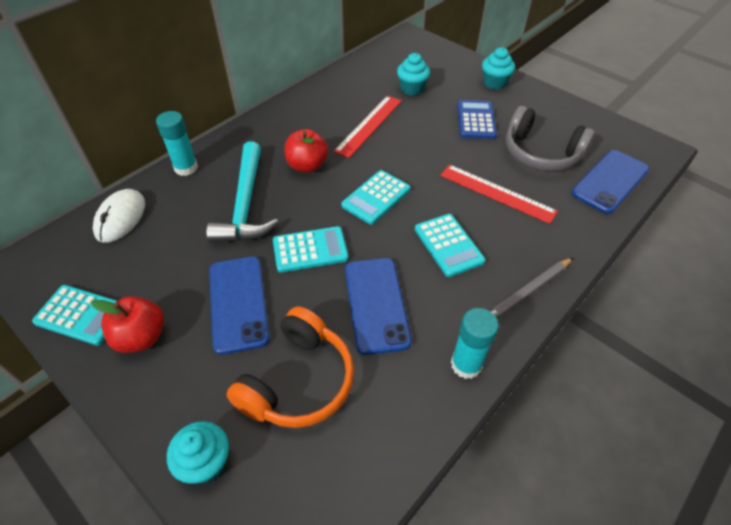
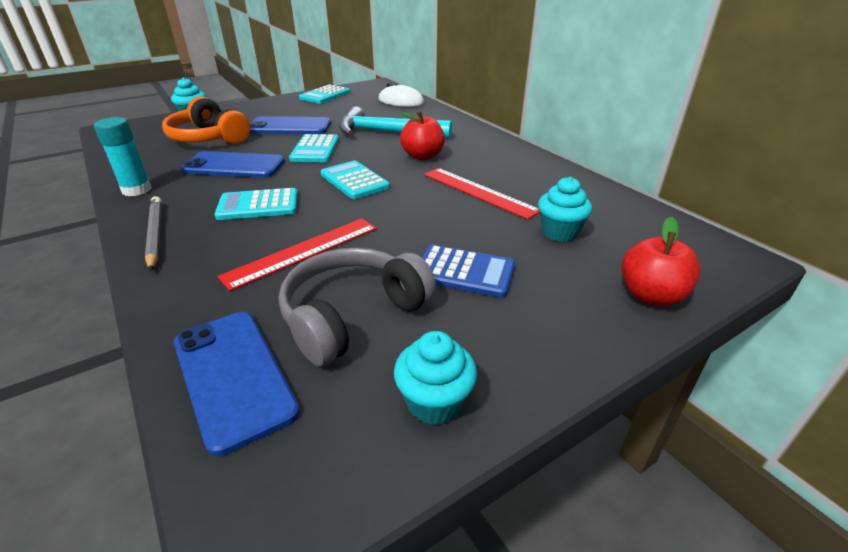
camera: 105 degrees right, 15 degrees down
(141, 337) = (293, 106): red apple -> red apple (650, 295)
(186, 168) = (445, 117): turquoise glue stick -> none
(494, 83) = (576, 321): turquoise cupcake -> turquoise cupcake (434, 403)

